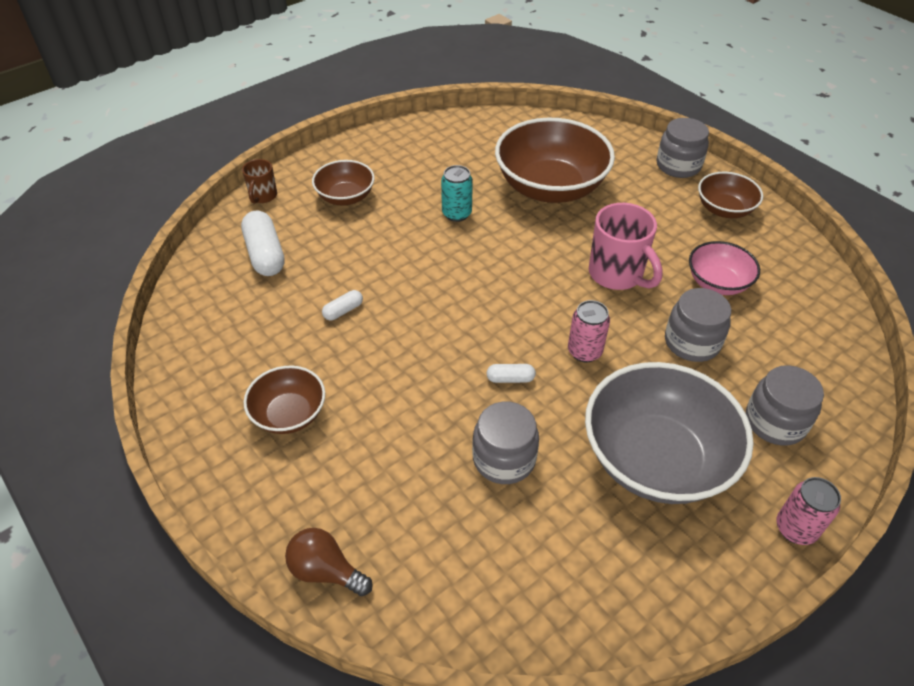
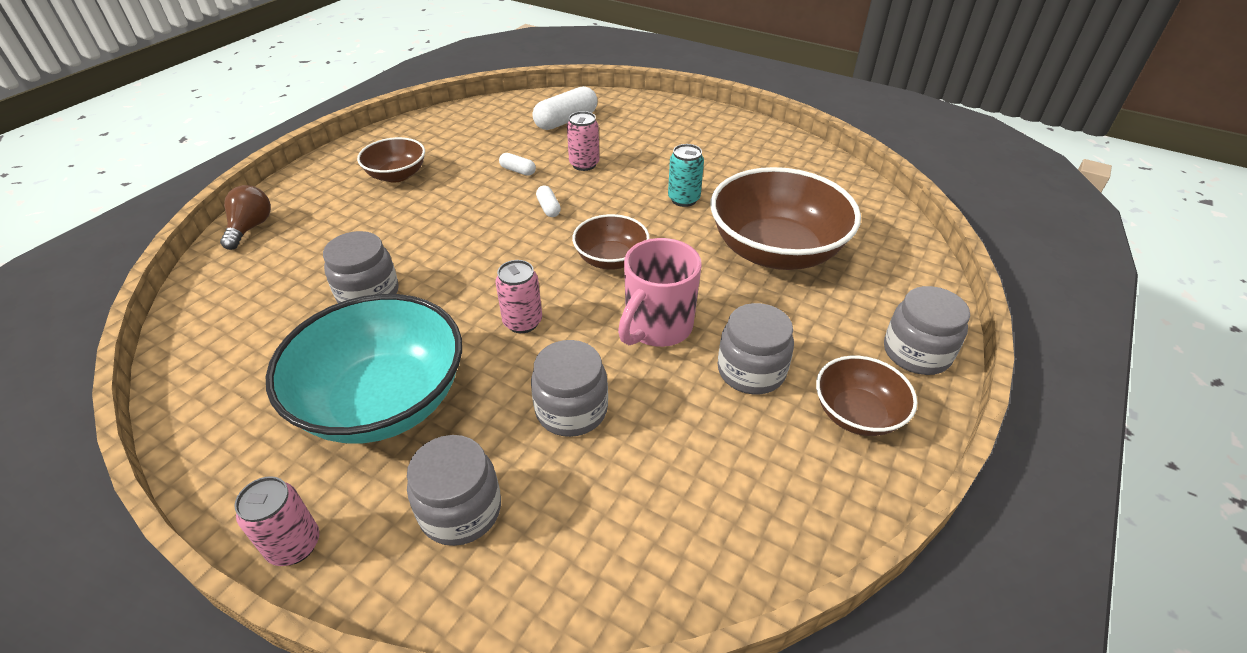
camera: 70 degrees right, 5 degrees down
(263, 196) = (635, 101): brown mug -> none
(345, 197) = (663, 137): brown bowl -> brown bowl (611, 259)
(361, 261) = (584, 164): none -> pink can
(510, 379) = (468, 278): white capsule -> white capsule (548, 208)
(656, 459) = (383, 401): grey bowl -> turquoise bowl
(675, 241) = (751, 371): none -> grey jar
(717, 283) = (694, 423): pink bowl -> none

